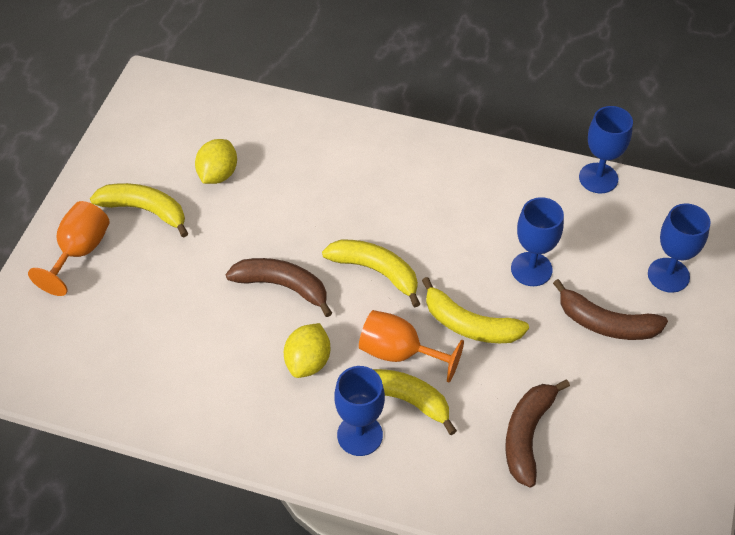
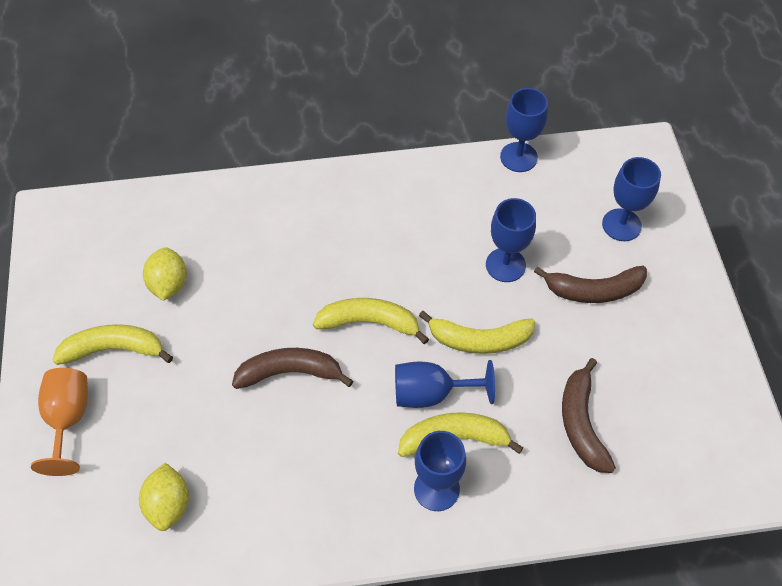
camera: 25 degrees left, 5 degrees up
(308, 362) = (352, 438): yellow lemon -> yellow lemon (169, 504)
(399, 353) = (431, 393): orange goblet -> blue goblet

